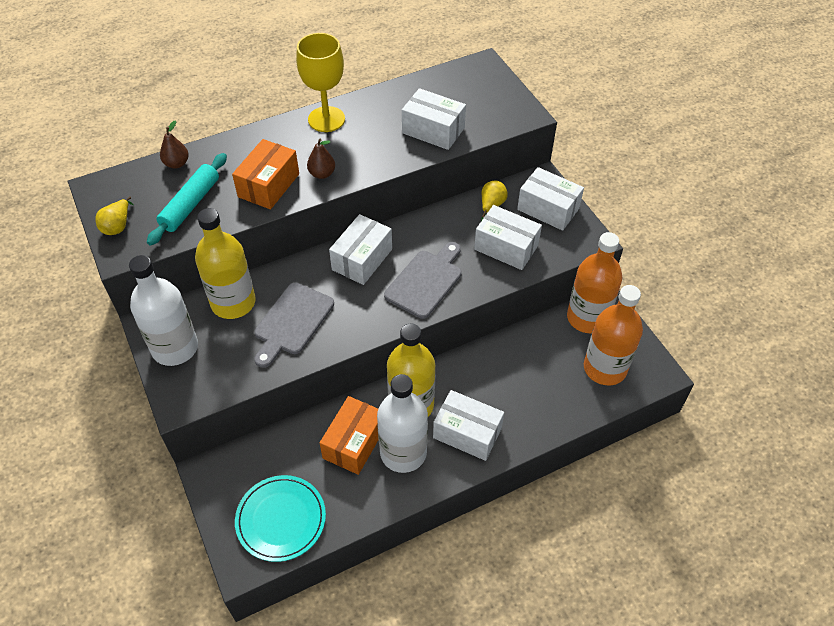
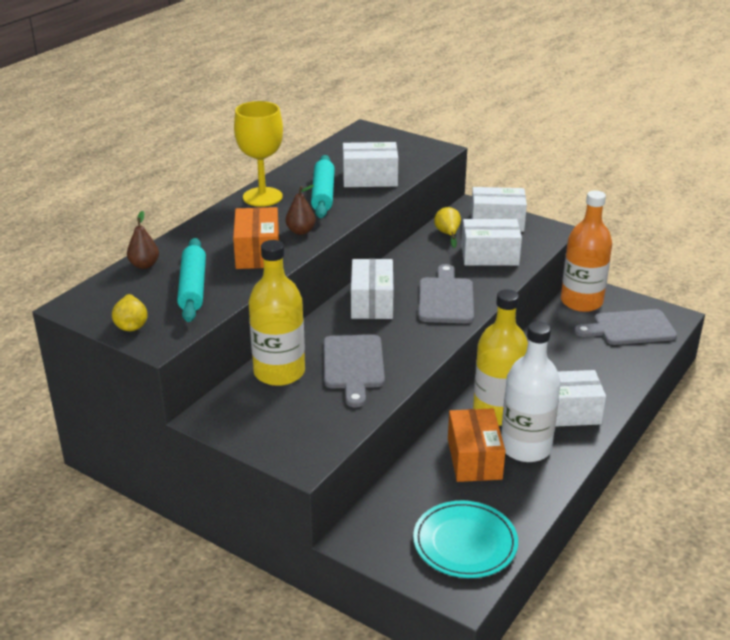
camera: 30 degrees left, 20 degrees down
(175, 348) = (254, 425): white bottle -> none
(377, 135) = (323, 194): none -> turquoise rolling pin
(605, 368) = (629, 328): orange bottle -> grey cutting board

